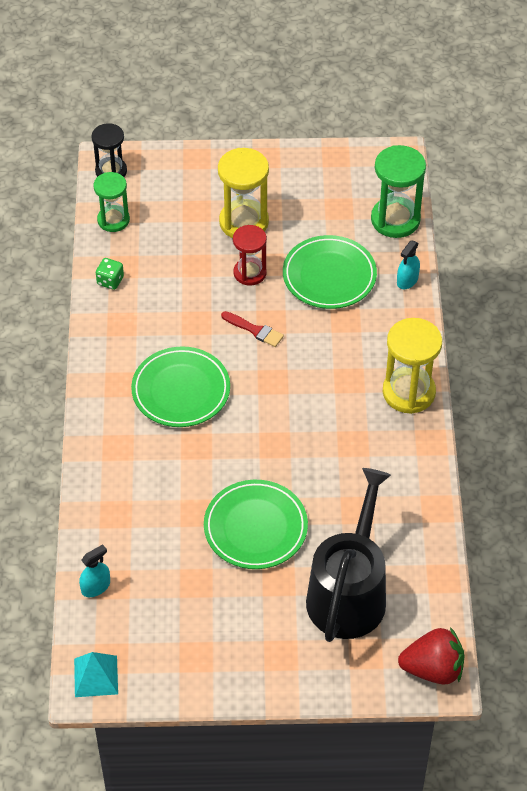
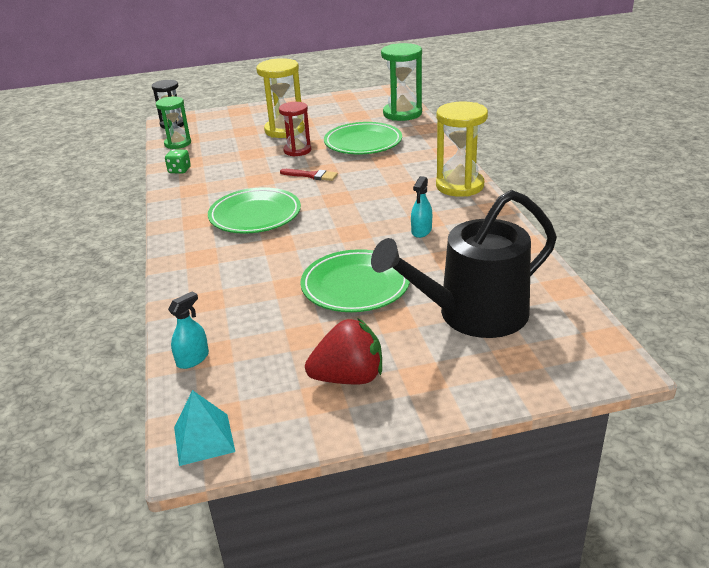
camera: 10 degrees left, 20 degrees down
(349, 593) = (473, 314): black watering can -> black watering can turned 120 degrees counterclockwise
(407, 280) = (426, 136): turquoise spray bottle -> turquoise spray bottle (421, 231)
(433, 669) = (598, 357): red strawberry -> red strawberry (348, 378)

